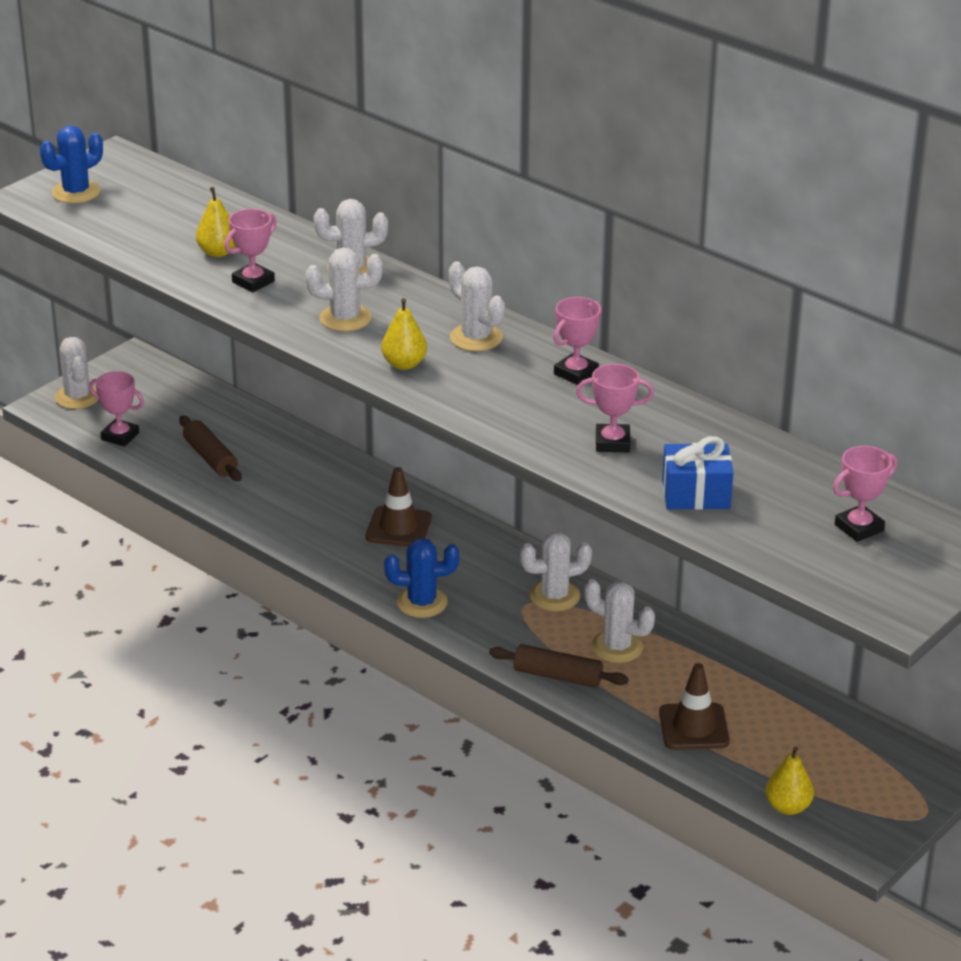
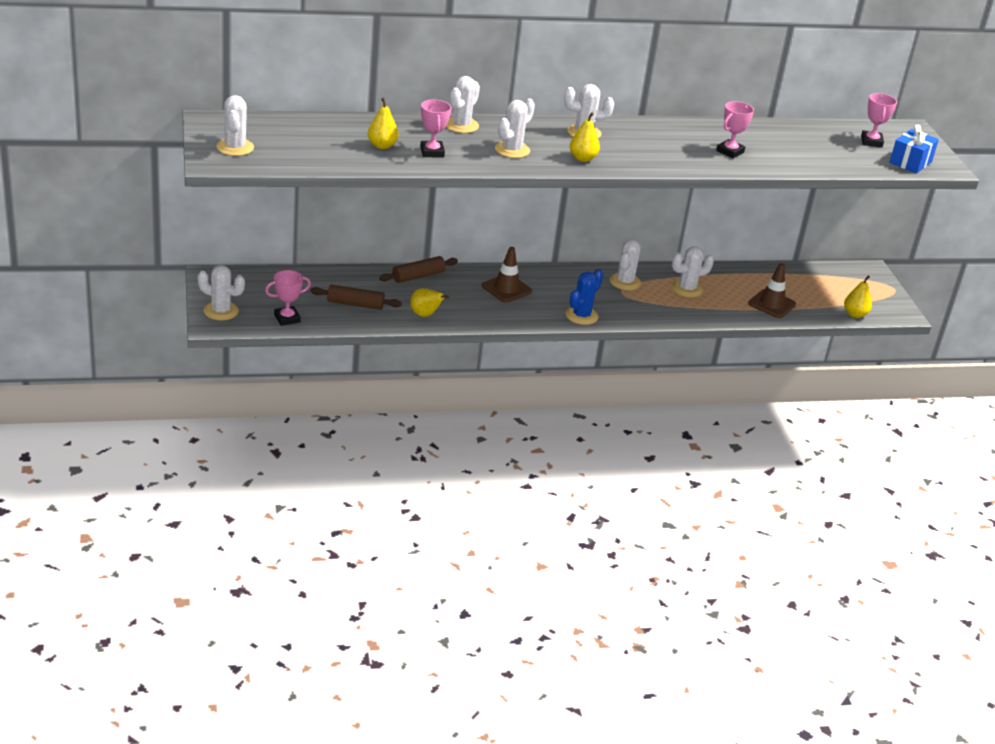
camera: 55 degrees left, 0 degrees up
(76, 192) = (235, 147): blue cactus -> white cactus
(256, 506) = (425, 315): none -> yellow pear
(558, 676) = (690, 314): brown rolling pin -> brown rolling pin (418, 276)
(576, 373) = (654, 129): pink trophy -> none
(696, 494) = (800, 157): blue gift -> blue gift (910, 162)

